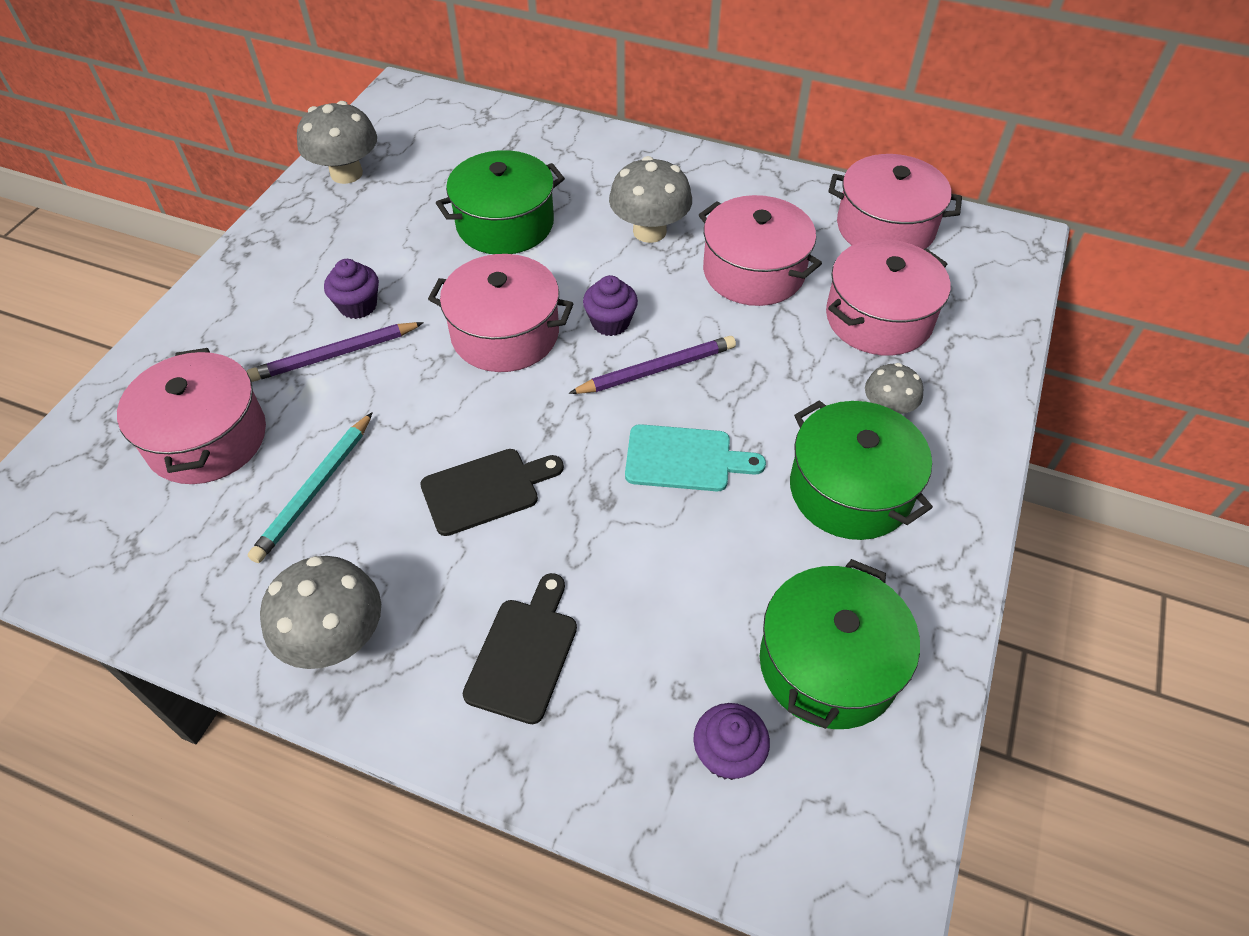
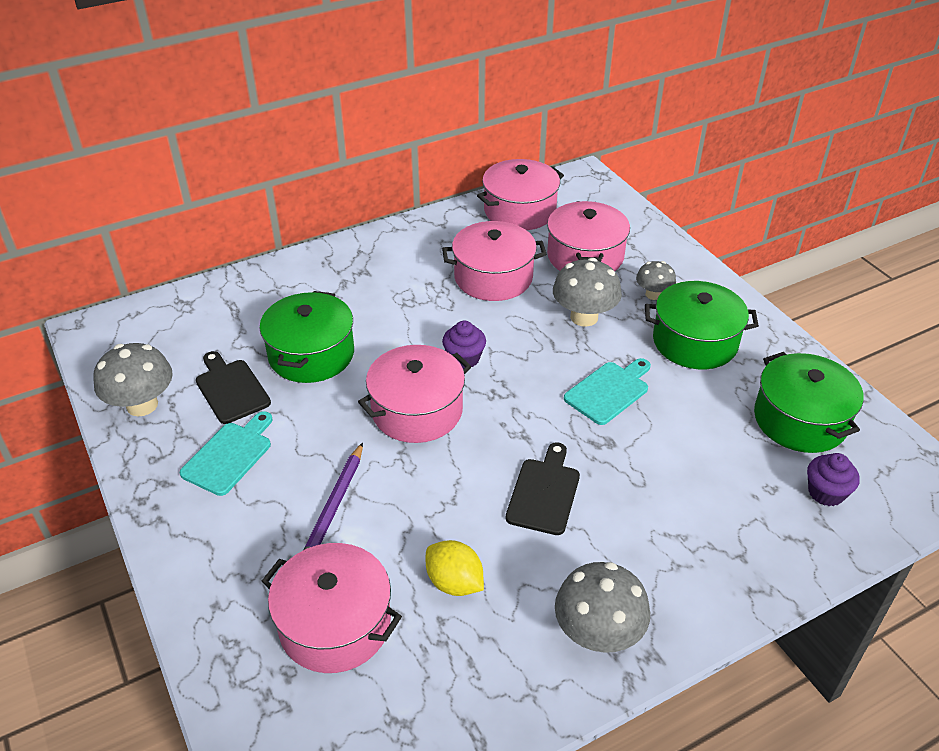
camera: 50 degrees left, 10 degrees down
(315, 490) = (454, 582): turquoise pencil -> yellow lemon
(337, 256) = (229, 455): none -> turquoise cutting board
(358, 306) = (297, 470): purple cupcake -> none
(524, 653) = (689, 543): black cutting board -> black cutting board (231, 389)
(649, 231) = (405, 297): grey mushroom -> grey mushroom (584, 317)
(657, 369) = (526, 361): purple pencil -> none

